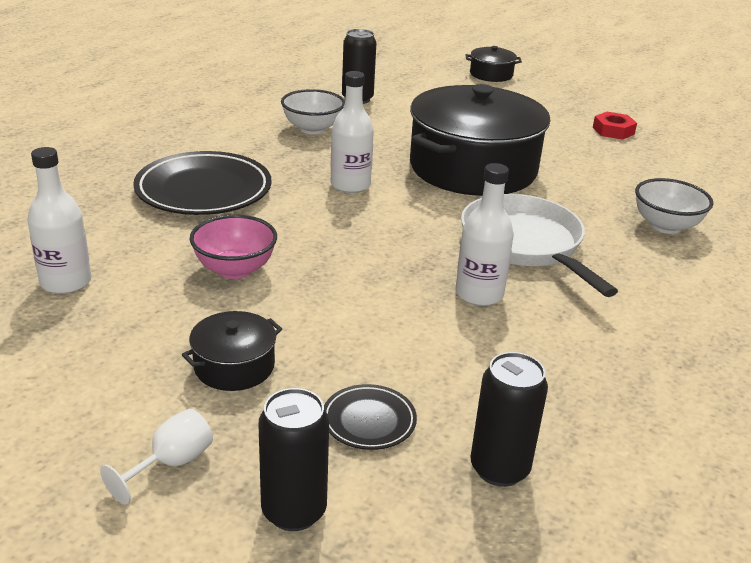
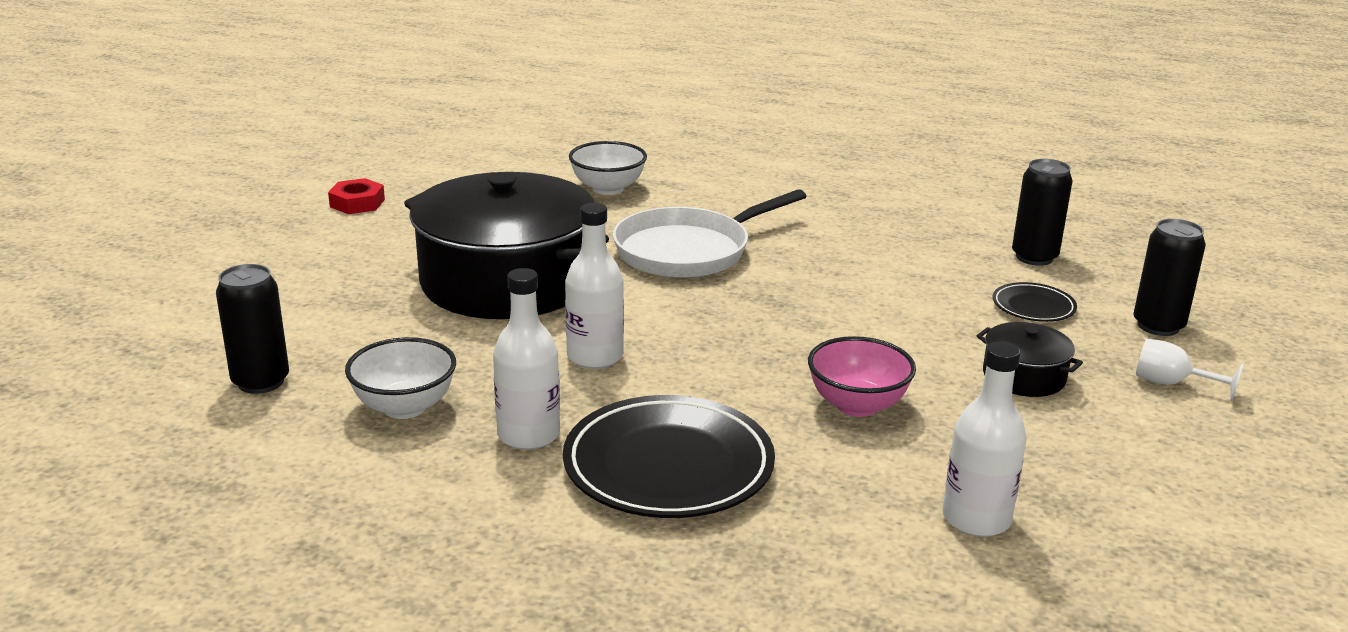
camera: 100 degrees left, 5 degrees down
(479, 294) = (803, 270): white bottle -> white bottle (528, 435)
(491, 74) = (133, 279): black pot -> none

